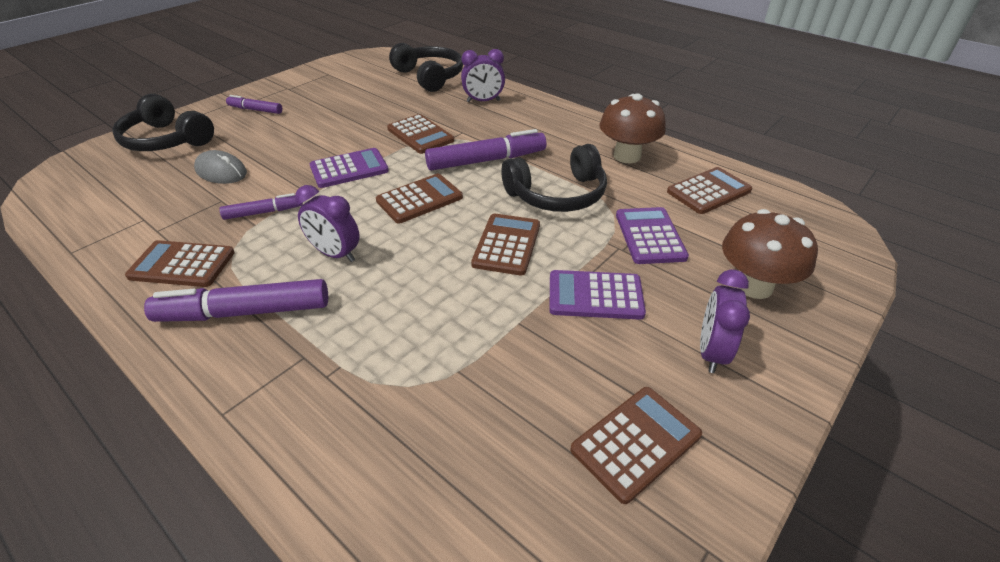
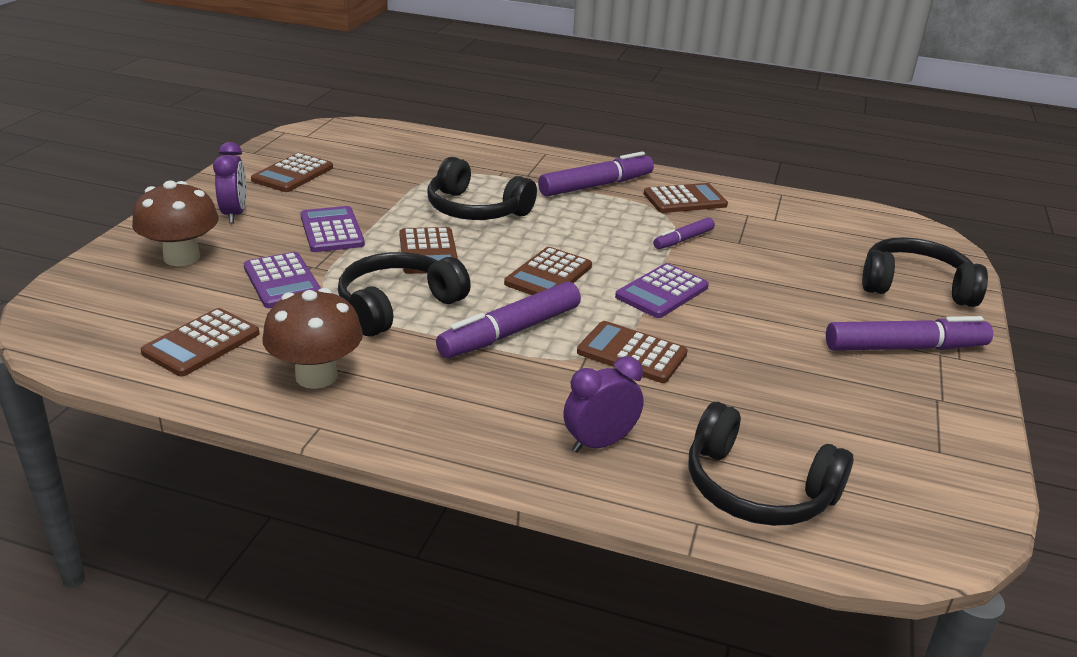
camera: 155 degrees right, 10 degrees down
(221, 172) = (788, 265): grey mouse -> none
(255, 110) = (905, 348): purple marker -> purple marker, size x1.79
(335, 254) = (575, 223): purple clock -> none
(421, 298) = (476, 209): none -> black headphones
(595, 295) = (332, 230): purple calculator -> purple calculator turned 90 degrees counterclockwise

